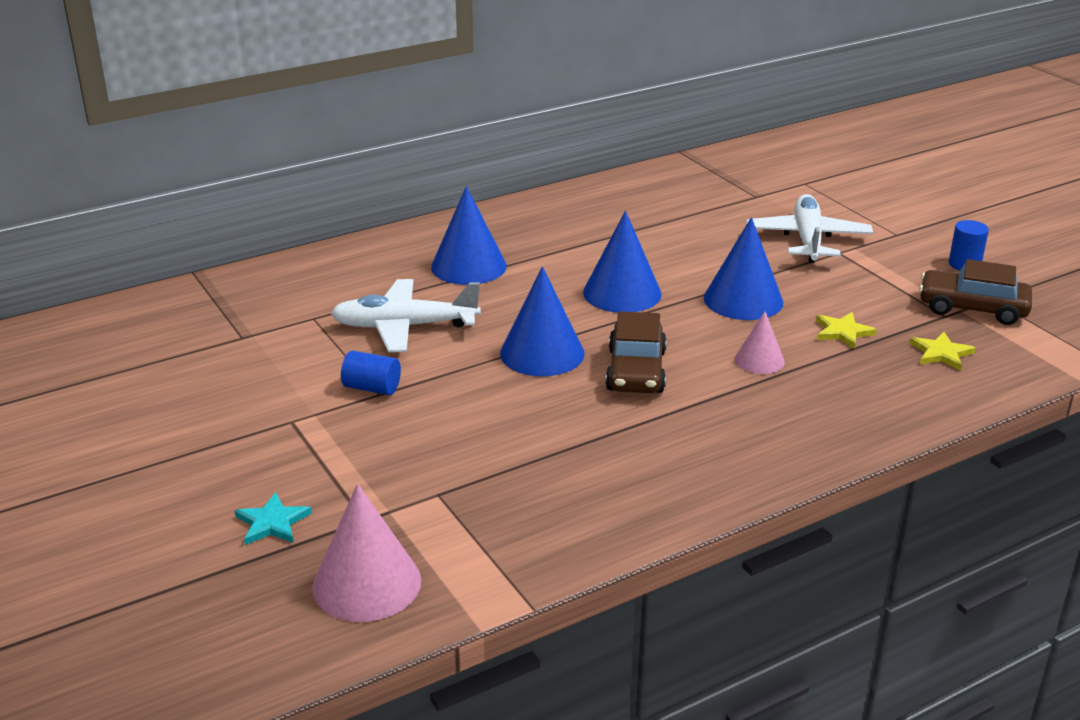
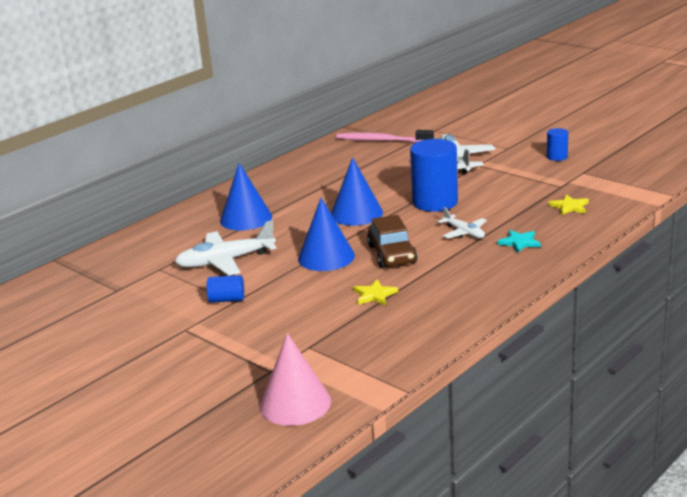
camera: 15 degrees left, 5 degrees down
(272, 522) = (211, 386): turquoise star -> turquoise star (519, 242)
(720, 184) = (382, 140): none -> pink toothbrush
(743, 300) = (435, 202): blue cone -> blue cylinder
(759, 360) = (464, 233): pink cone -> white plane
(843, 332) = (505, 207): yellow star -> yellow star (374, 295)
(972, 308) = (574, 179): brown car -> none

